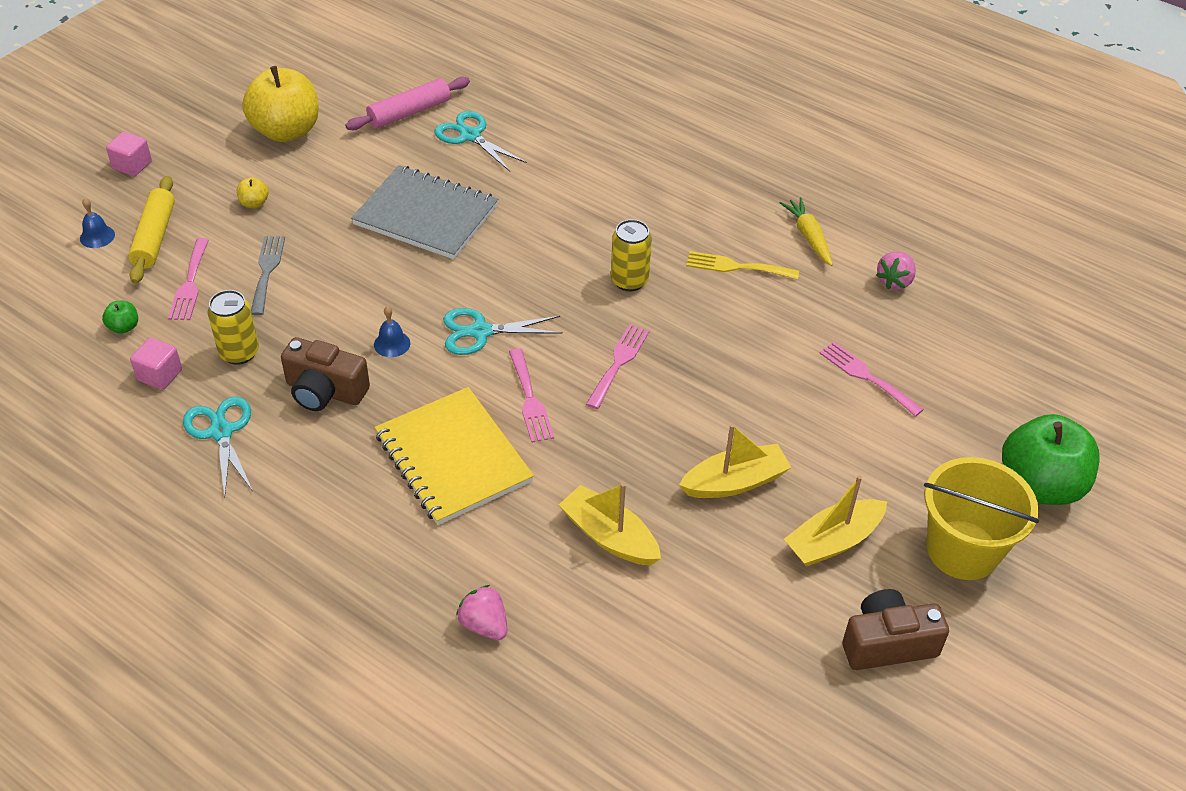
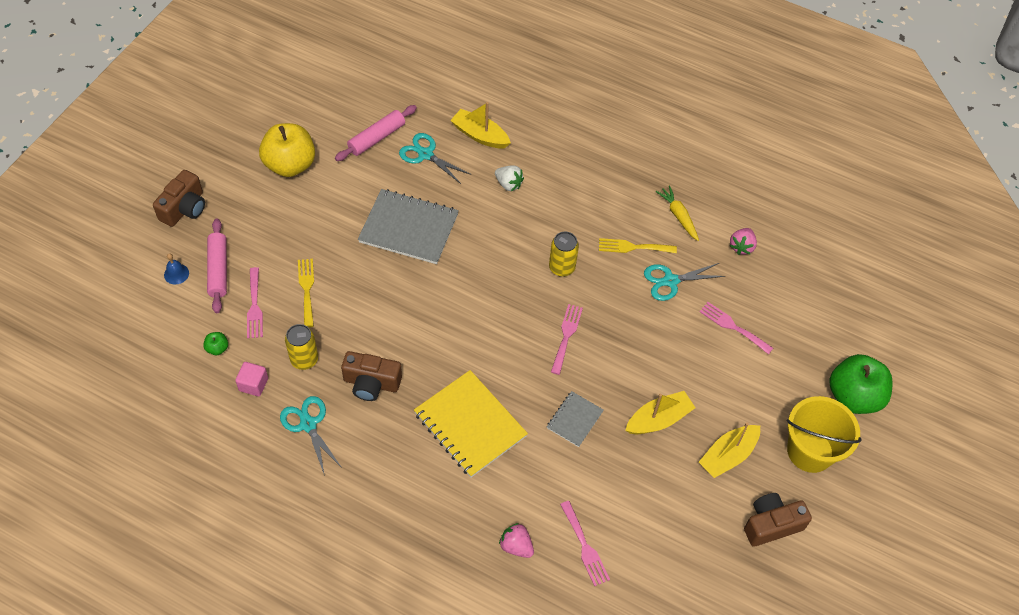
camera: 10 degrees left, 10 degrees up
(132, 165) = (184, 208): pink cube -> brown camera
(154, 237) = (218, 270): yellow rolling pin -> pink rolling pin
(254, 203) = (283, 232): yellow apple -> none
(267, 271) = (307, 289): grey fork -> yellow fork
(392, 344) = (408, 339): blue bell -> none
(480, 332) = (467, 322): turquoise scissors -> turquoise scissors (670, 281)
(530, 400) = (512, 373): pink fork -> pink fork (585, 547)
(576, 178) = (508, 184): none -> white strawberry
(609, 468) = (574, 419): none -> grey notebook
(609, 536) = (584, 471): yellow boat -> yellow boat (480, 135)

